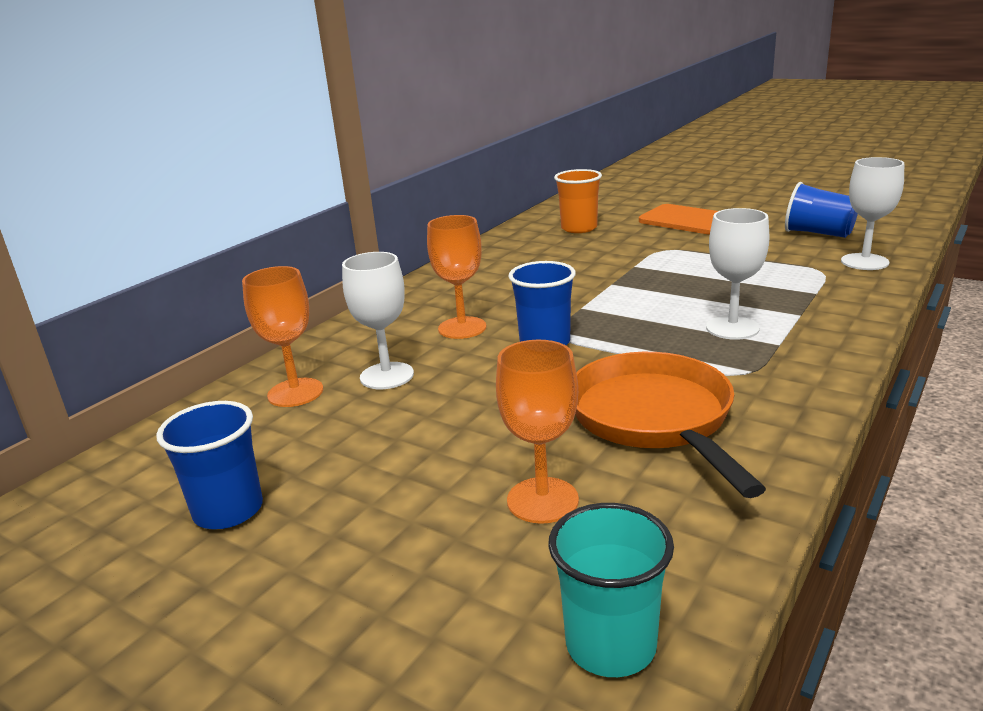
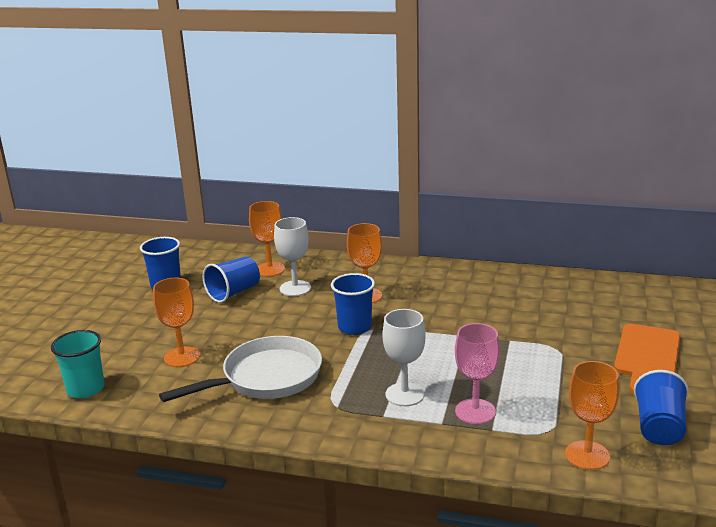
camera: 70 degrees right, 0 degrees up
(344, 432) = (234, 293): none -> blue cup
(579, 228) = (588, 303): orange cup -> none
(654, 418) = (266, 378): orange pan -> white pan
(778, 297) = (475, 411): none -> pink goblet
(864, 262) = (587, 455): white goblet -> orange goblet

